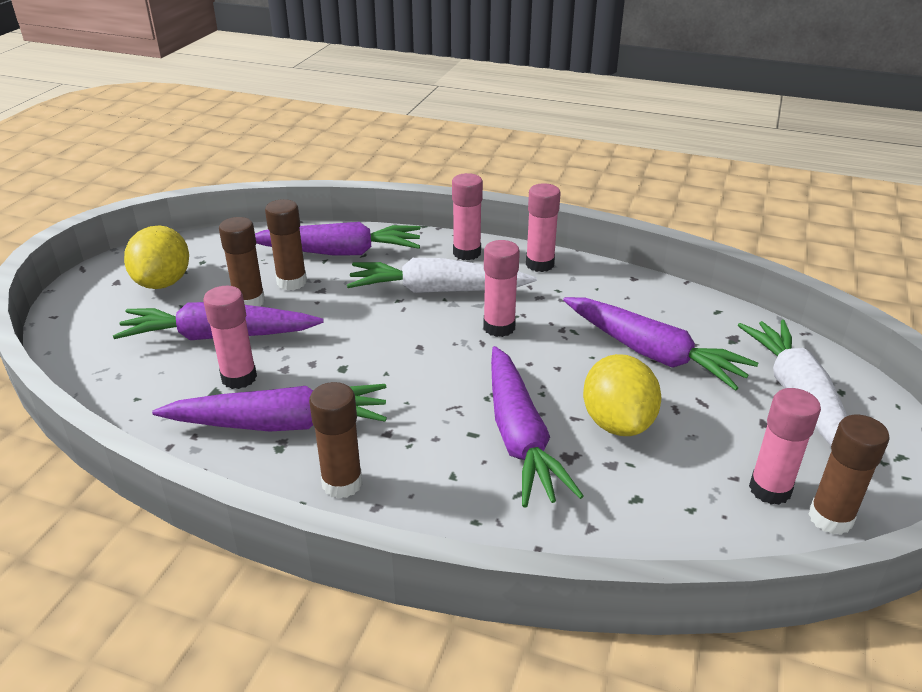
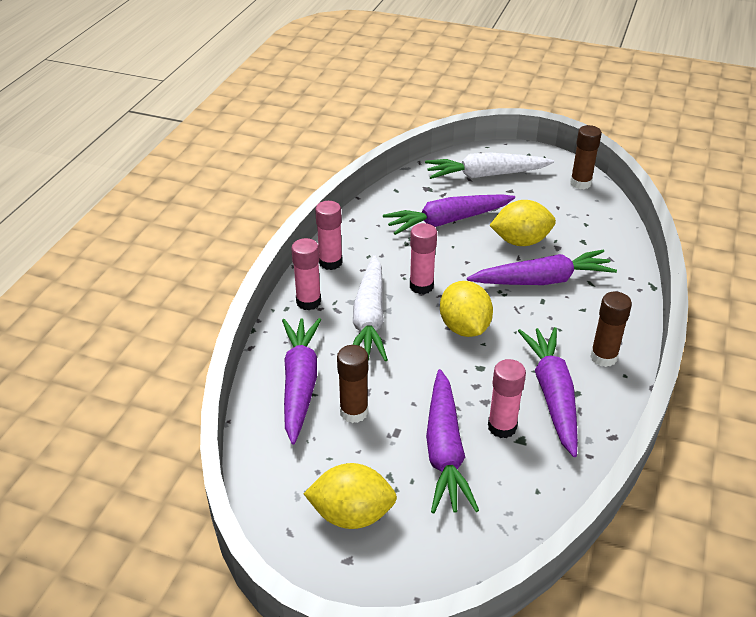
camera: 90 degrees left, 5 degrees up
(249, 302) = (388, 438): brown glue stick -> none
(416, 358) = (464, 328): none -> yellow lemon
(652, 353) = (447, 221): purple carrot -> purple carrot turned 150 degrees counterclockwise
(770, 489) = (565, 197): pink glue stick -> none

